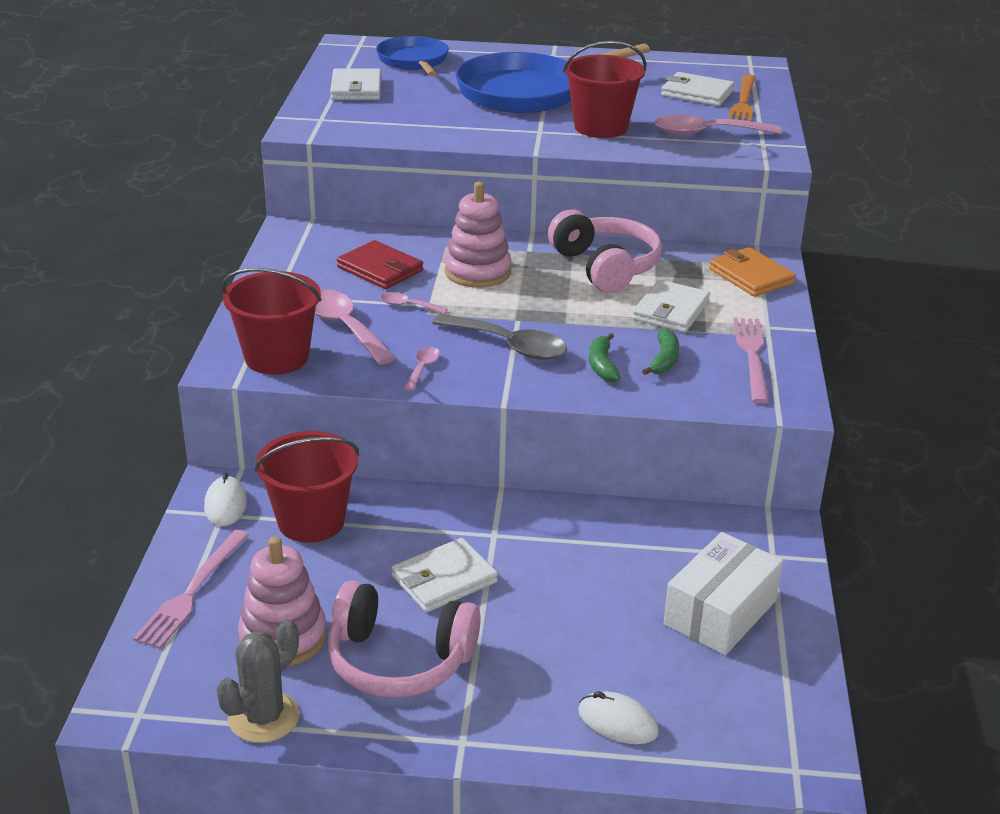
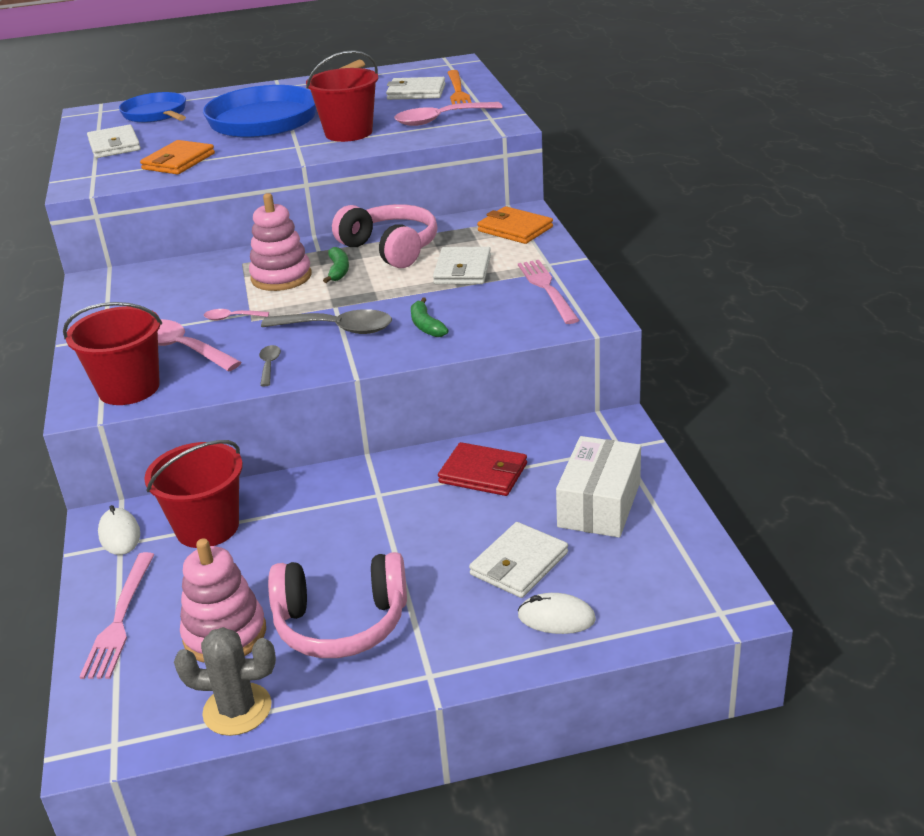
camera: 15 degrees left, 0 degrees up
(264, 717) = (237, 709): grey cactus -> grey cactus turned 75 degrees clockwise
(380, 269) = (192, 294): red wallet -> red wallet (483, 473)
(411, 122) = (178, 161): none -> orange wallet
(422, 368) = (269, 365): pink spoon -> grey spoon
(444, 579) = (351, 543): white wallet -> white wallet (519, 564)
(664, 360) = (476, 309): green banana -> green banana (338, 270)

